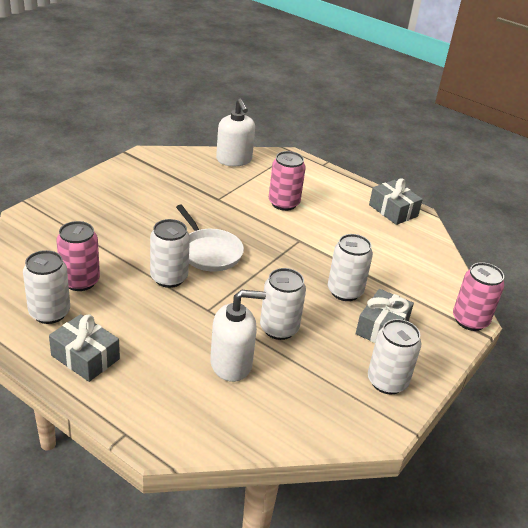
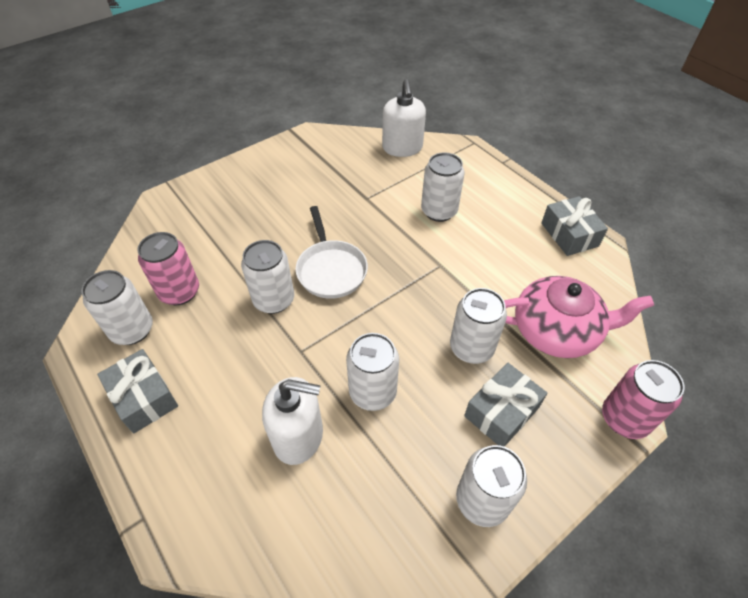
camera: 20 degrees right, 15 degrees up
(284, 203) = (439, 211): pink can -> white can
(405, 273) = (557, 331): none -> pink teapot

